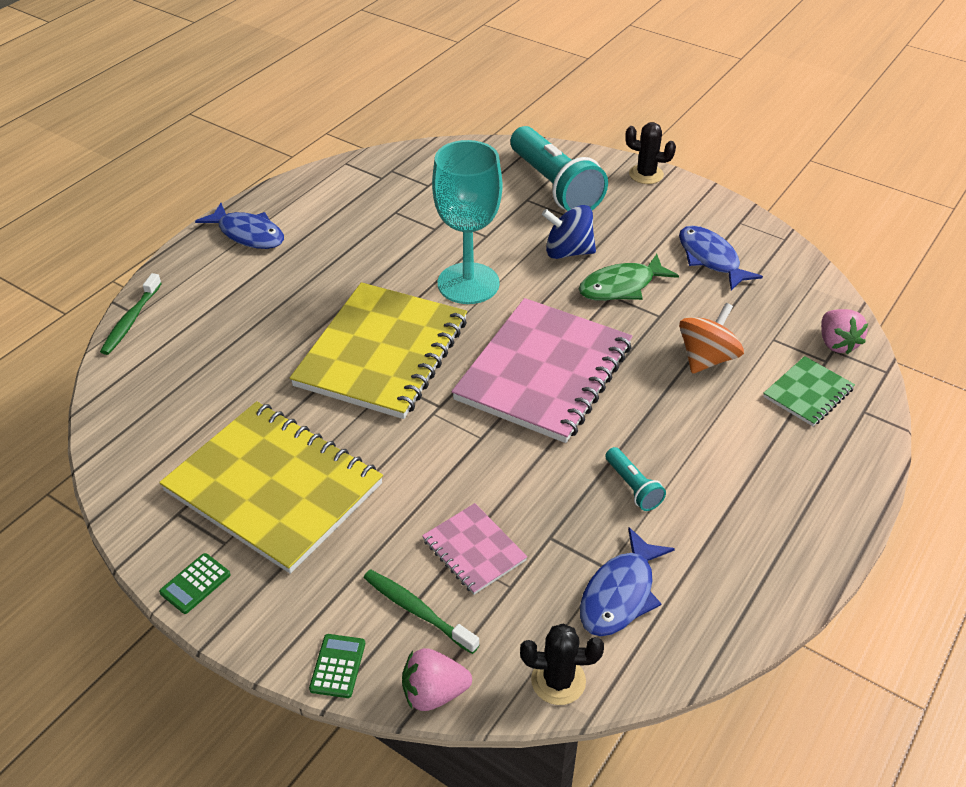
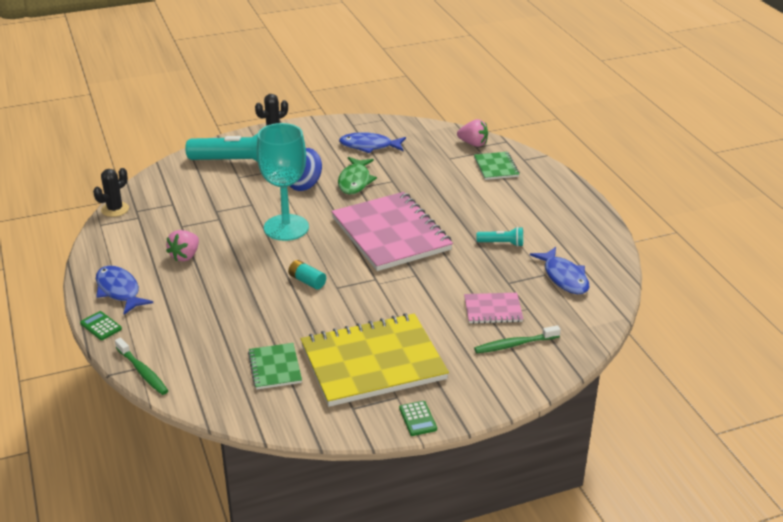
camera: 55 degrees left, 10 degrees down
(205, 411) = (275, 368): none -> green notebook
(248, 234) = (119, 291): blue fish -> blue fish turned 105 degrees counterclockwise
(338, 666) = (526, 385): green calculator -> green calculator (101, 326)
(382, 353) = (307, 281): yellow notebook -> turquoise battery
(434, 693) = (571, 359): pink strawberry -> pink strawberry (185, 256)
(558, 680) = (597, 318): black cactus -> black cactus (115, 209)
(706, 358) = (440, 182): orange spinning top -> none

